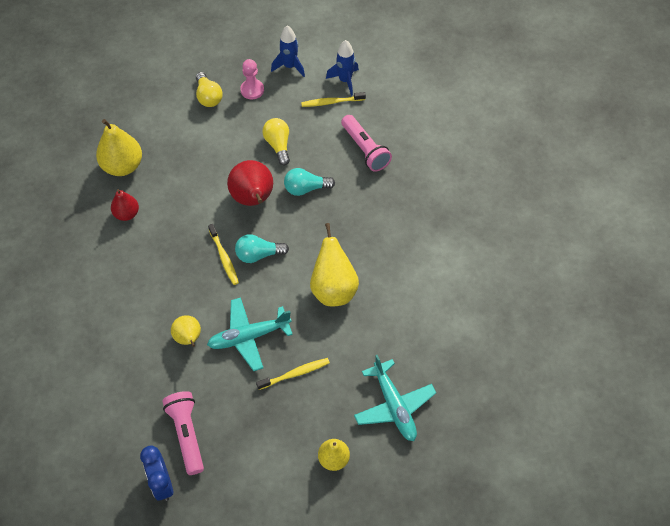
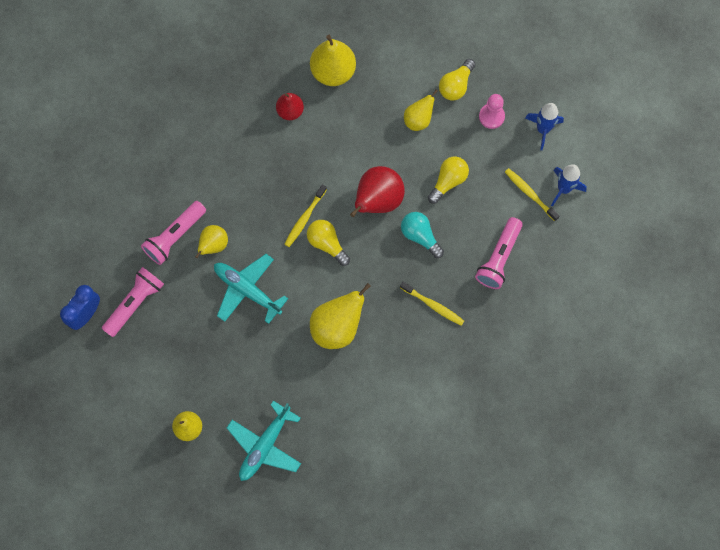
camera: 55 degrees right, 15 degrees up
(155, 364) = (174, 236): none -> pink flashlight
(213, 135) = (418, 120): none -> yellow pear
(258, 255) = (327, 244): turquoise light bulb -> yellow light bulb
(295, 374) = (240, 349): yellow toothbrush -> yellow toothbrush (433, 305)

